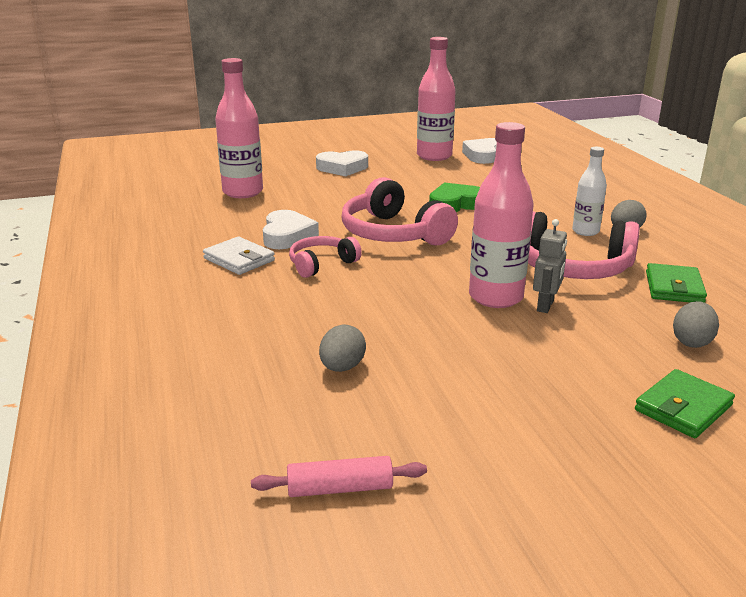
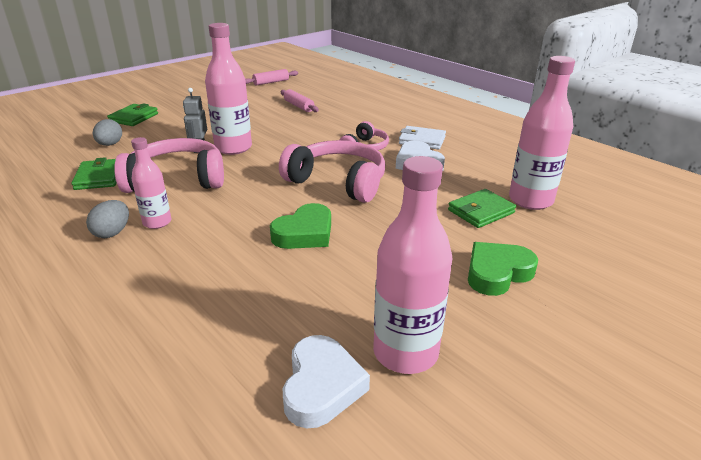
camera: 155 degrees right, 5 degrees up
(297, 193) = (481, 211): none -> green wallet
(342, 168) = (497, 273): white heart -> green heart
(342, 367) = (299, 106): grey egg -> pink rolling pin
(585, 231) = (157, 222): white bottle -> pink bottle

